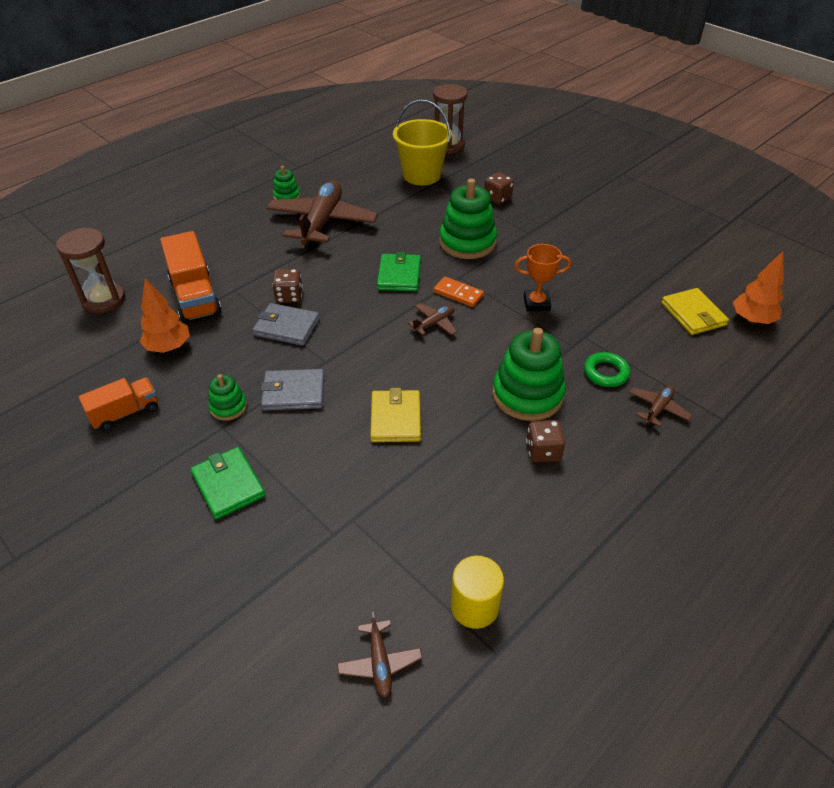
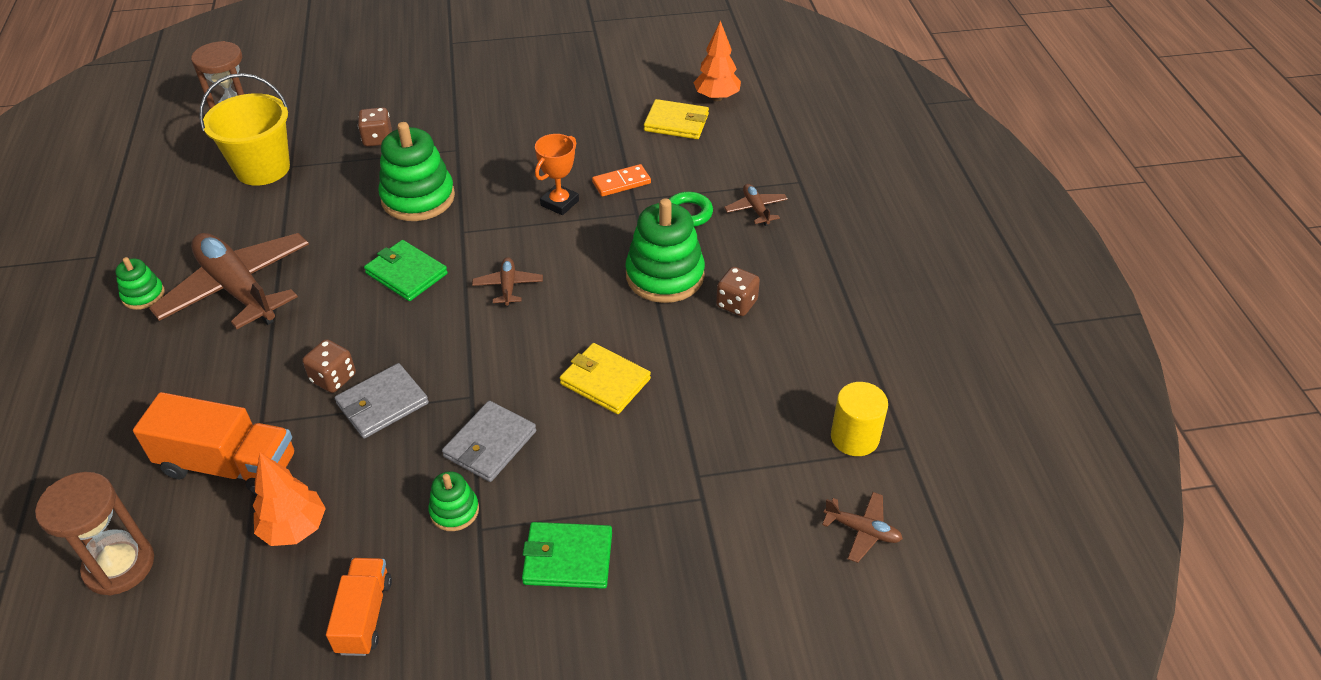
camera: 55 degrees left, 0 degrees up
(458, 293) = (485, 246): orange domino -> orange domino (621, 182)

